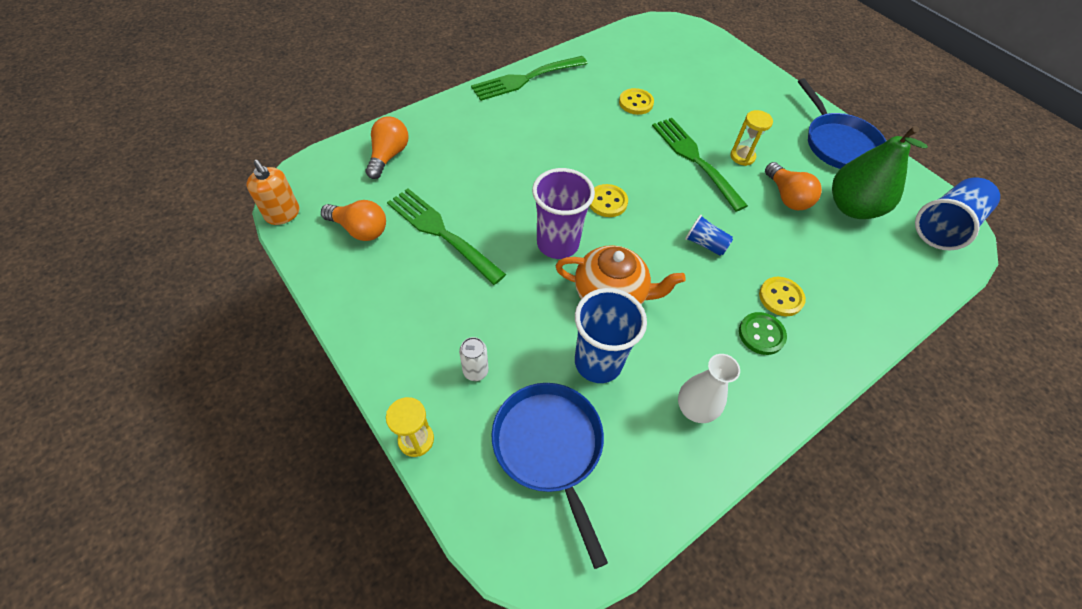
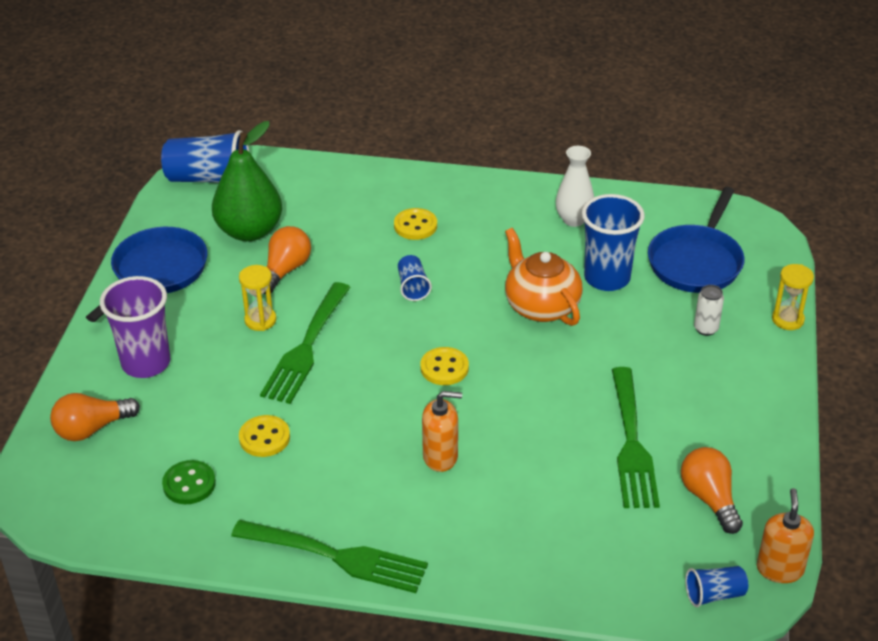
camera: 130 degrees left, 15 degrees down
(314, 176) = (714, 594): none -> blue cup
(388, 156) = (608, 563): orange light bulb -> orange light bulb (92, 429)
(540, 151) = (440, 456): none -> orange soap dispenser
(557, 244) = (536, 366): purple cup -> purple cup (146, 363)
(761, 334) = (466, 220): green button -> green button (189, 484)

